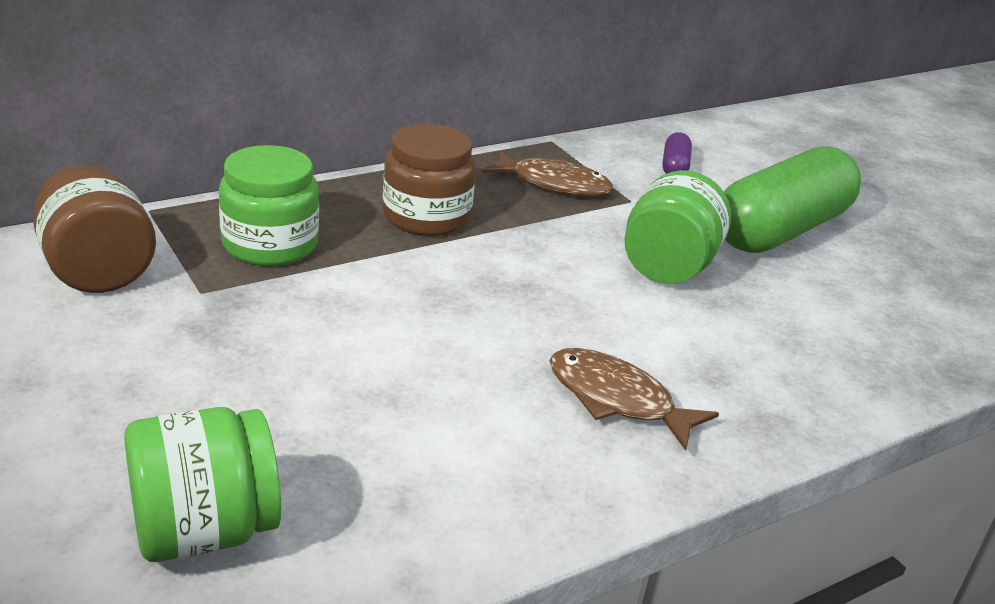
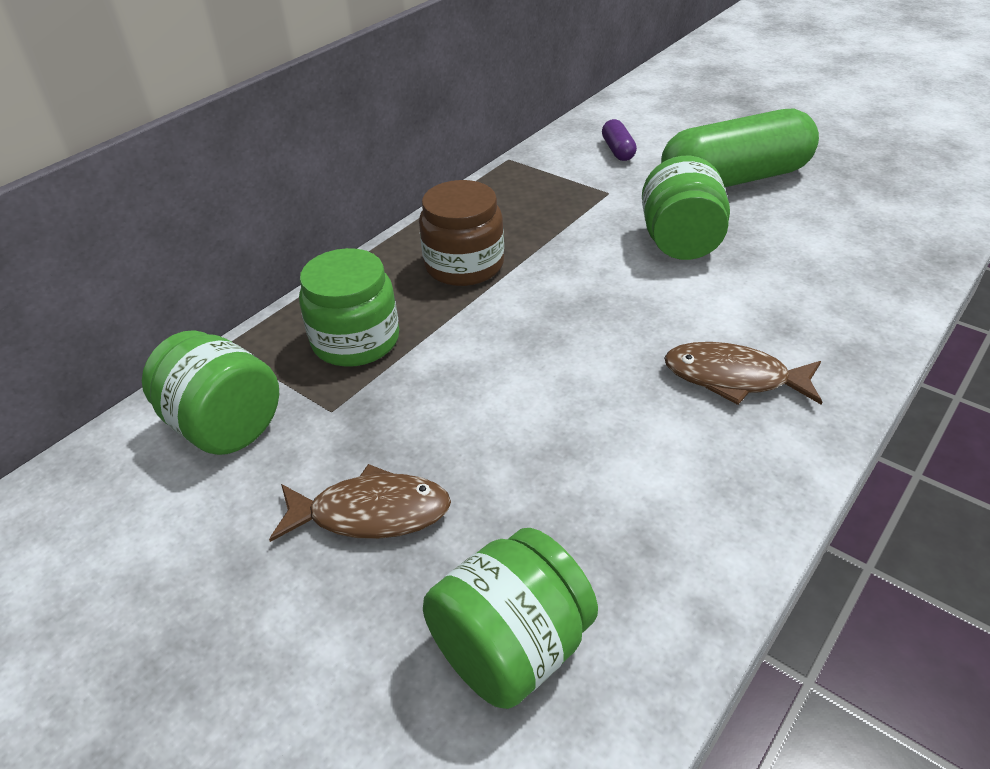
camera: 15 degrees left, 10 degrees up
(98, 271) = (225, 426): brown jar -> green jar
(554, 184) = (540, 198): brown fish -> brown fish (371, 513)
(781, 230) = (734, 179): green capsule -> green capsule turned 45 degrees clockwise

